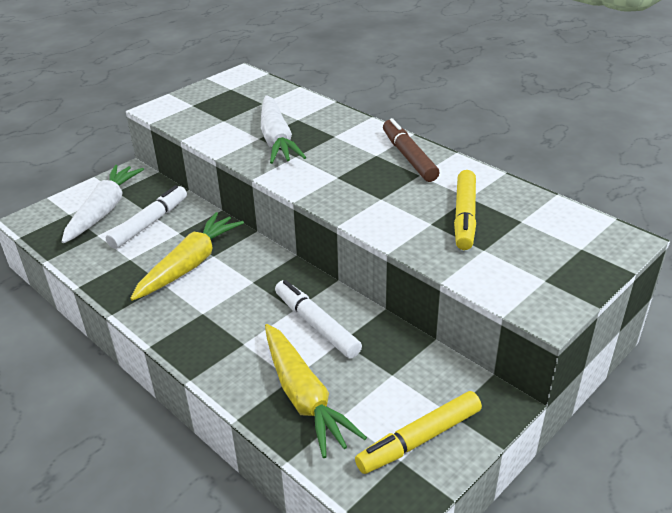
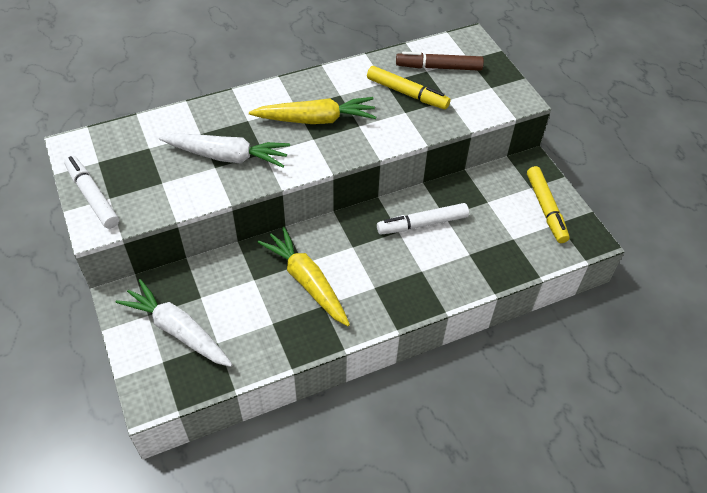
camera: 70 degrees left, 15 degrees up
(149, 223) = (225, 298): white marker -> white marker (92, 196)
(304, 397) = (489, 252): yellow carrot -> yellow carrot (316, 119)
(409, 157) = (312, 91): brown marker -> brown marker (439, 67)

